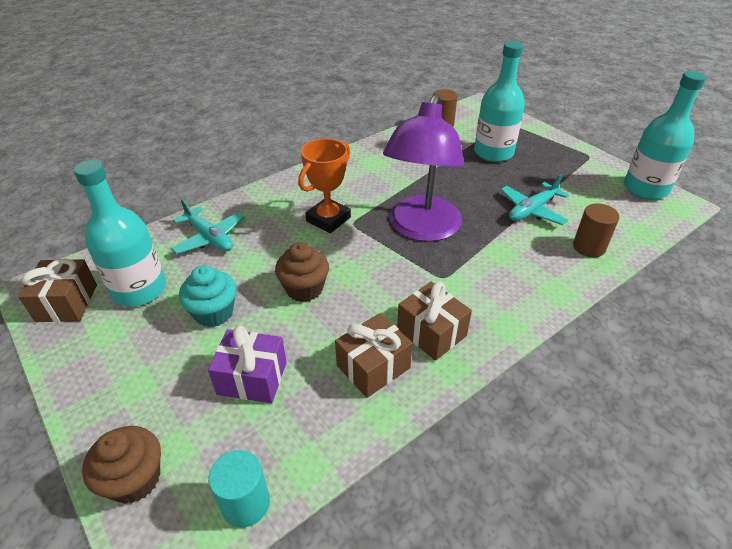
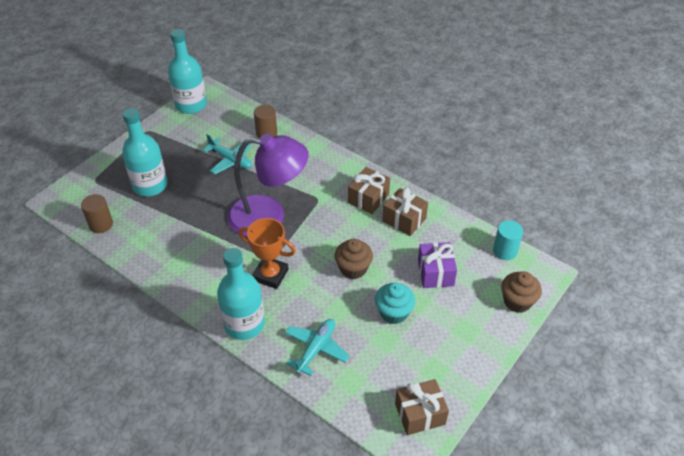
camera: 105 degrees left, 5 degrees up
(139, 289) = (389, 370): turquoise bottle -> turquoise bottle (244, 324)

